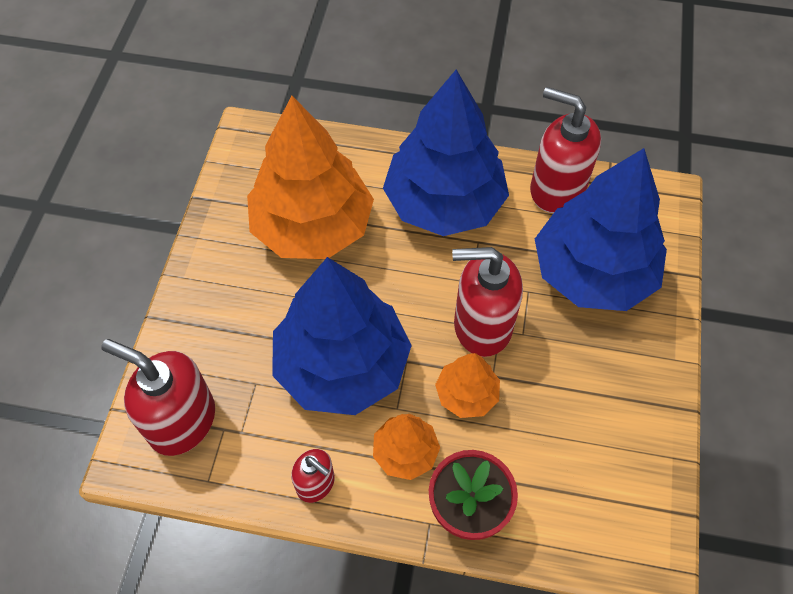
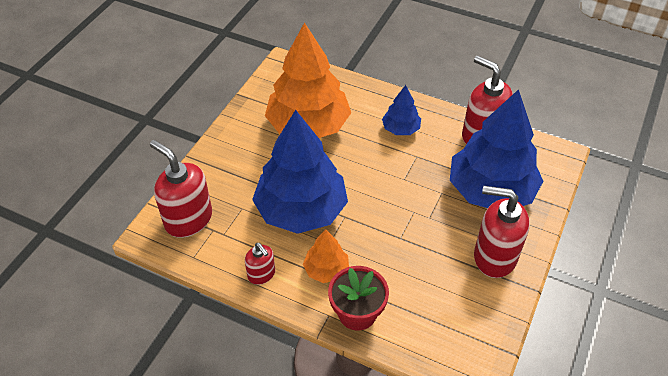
camera: 15 degrees right, 10 degrees down
(444, 203) = (400, 129): blue tree -> blue tree, size x0.47
(466, 394) = (379, 245): orange tree -> none
(482, 326) = (402, 206): red soap dispenser -> red soap dispenser (494, 257)

